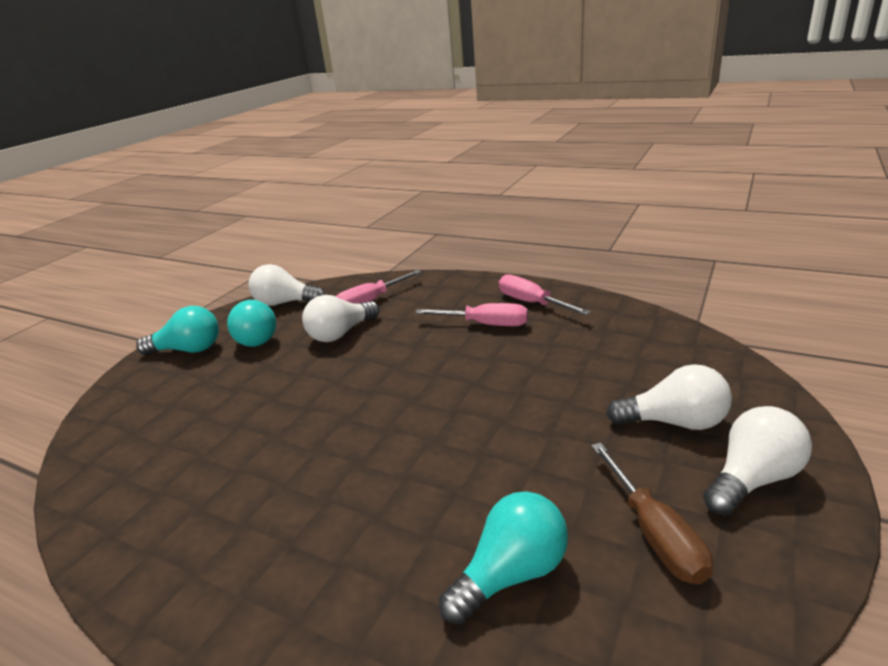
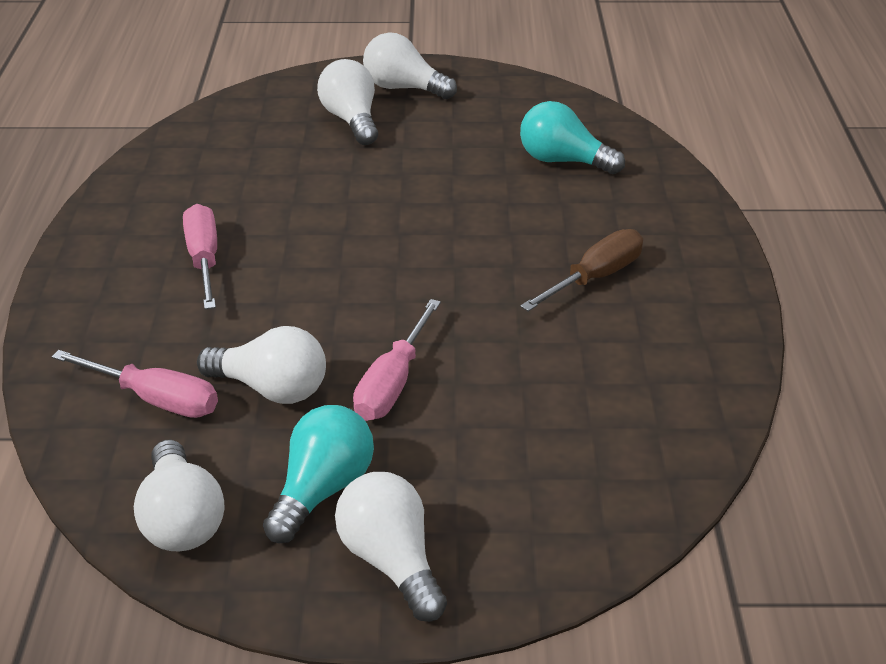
camera: 120 degrees left, 10 degrees up
(188, 350) = (391, 561): turquoise light bulb -> white light bulb
(531, 303) = (131, 236): pink screwdriver -> pink screwdriver (392, 383)
(655, 534) = (485, 117): brown screwdriver -> brown screwdriver (595, 277)

